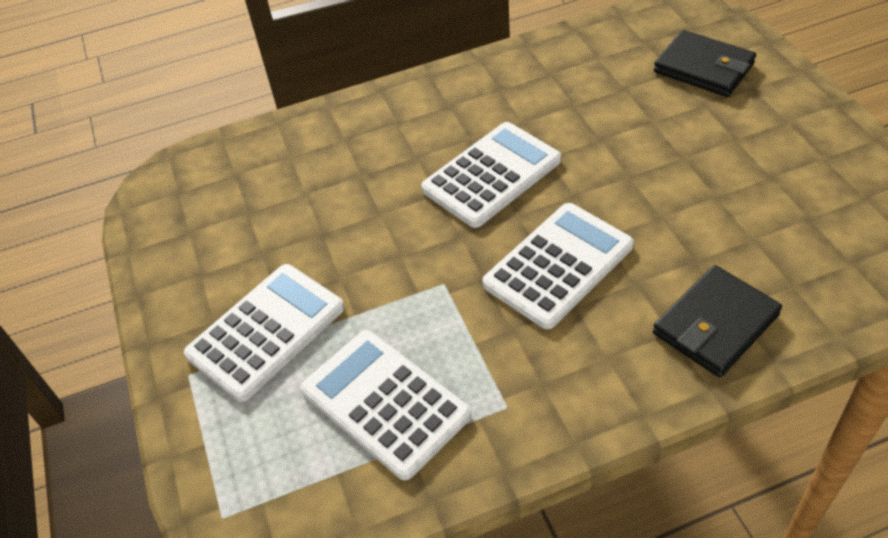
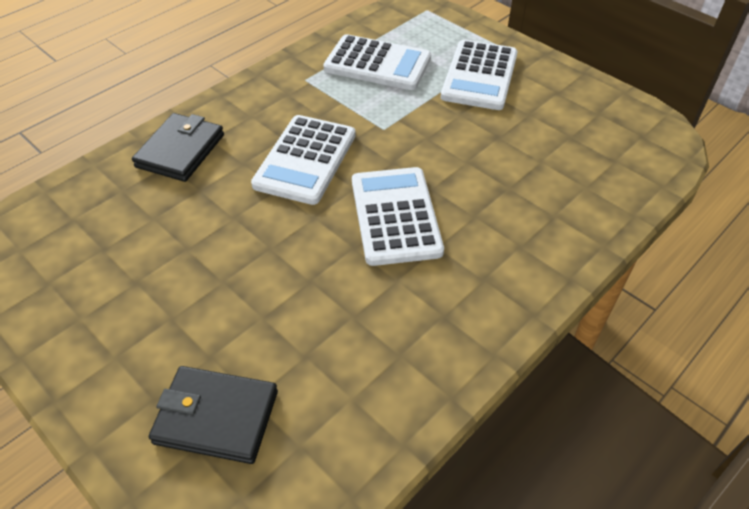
camera: 150 degrees right, 0 degrees up
(492, 175) = (395, 216): white calculator -> white calculator turned 150 degrees clockwise

